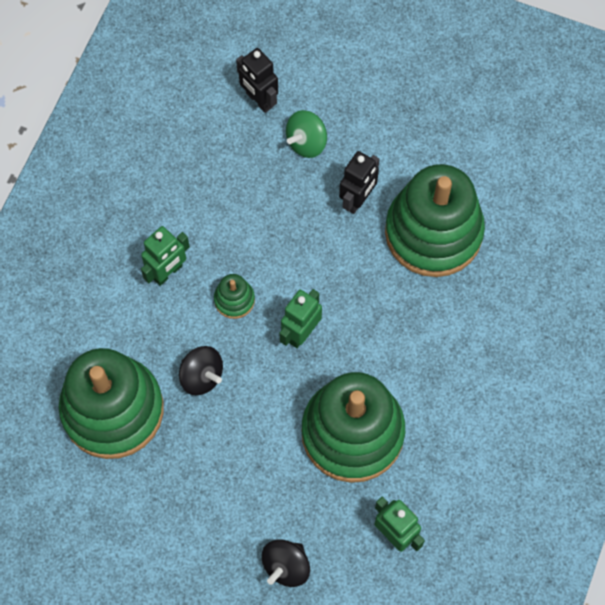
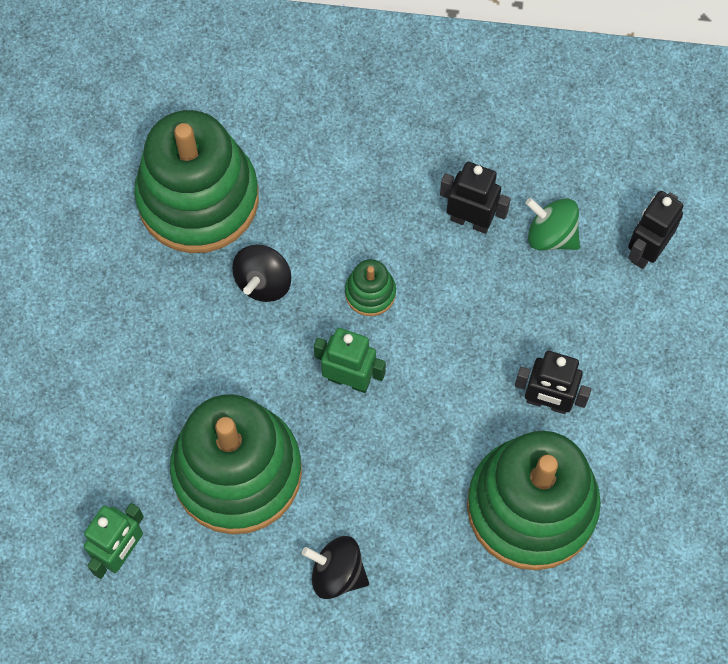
camera: 75 degrees right, 0 degrees up
(168, 272) = (383, 209): green robot -> none
(197, 213) = (470, 221): none -> black robot
(286, 566) = (56, 437): black spinning top -> black spinning top (337, 573)
(306, 142) = (606, 321): green spinning top -> green spinning top (551, 235)

